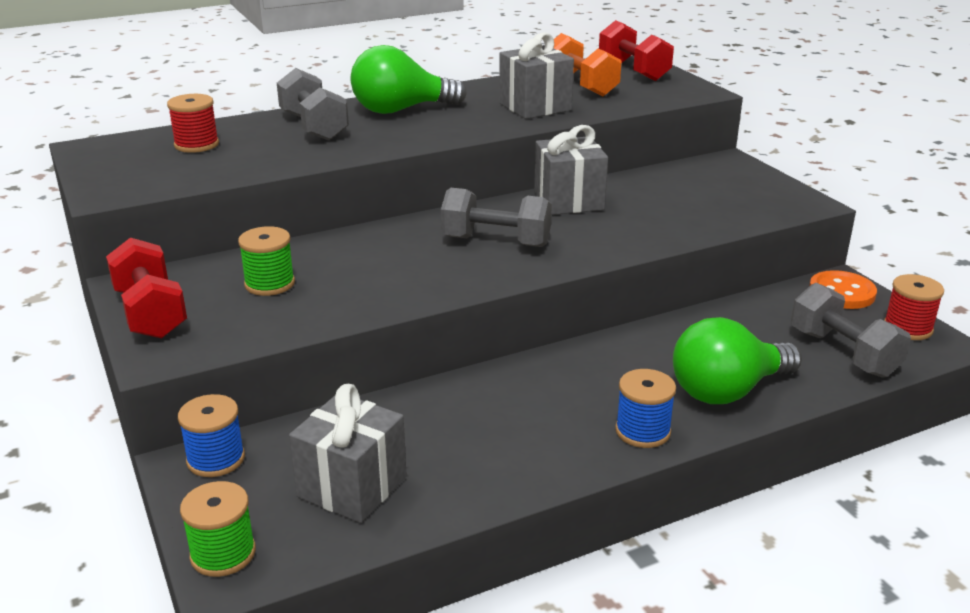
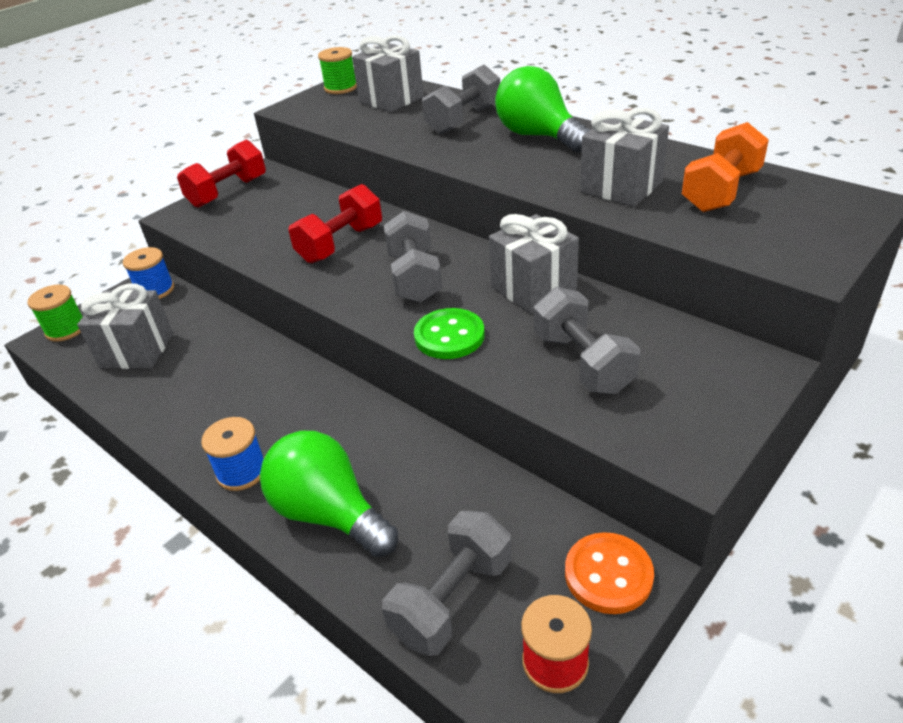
camera: 70 degrees right, 10 degrees up
(196, 145) = (391, 100): red spool -> grey gift
(269, 284) = (285, 213): green spool -> green spool (340, 88)
(605, 245) = (449, 336): none -> green button
(633, 71) = (823, 206): red dumbbell -> red dumbbell (341, 244)
(683, 207) = (583, 362): none -> grey dumbbell

